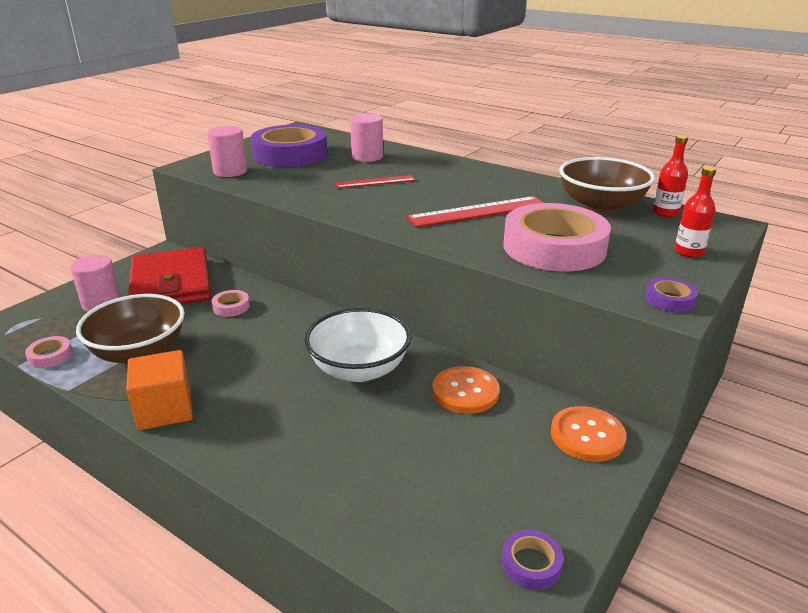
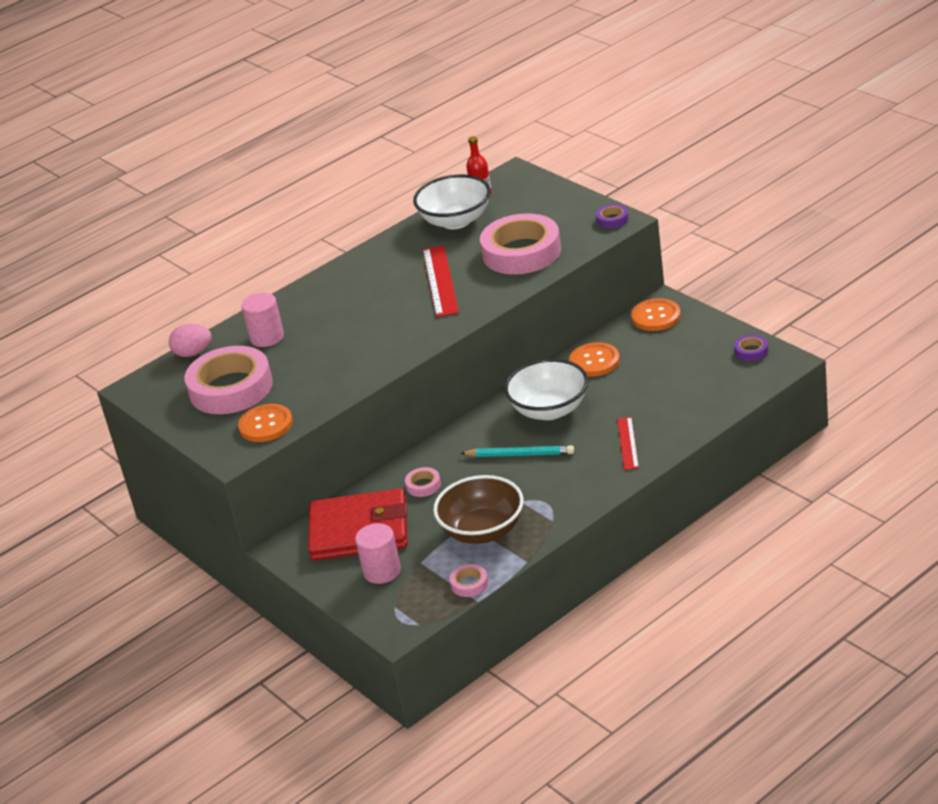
camera: 70 degrees left, 5 degrees up
(165, 409) = (570, 504): orange cube -> none
(230, 171) = (266, 425): pink cylinder -> orange button
(273, 359) = (520, 454): none -> turquoise pencil
(290, 154) = (231, 388): purple tape -> pink tape
(344, 138) = (193, 353): none -> pink egg
(375, 182) = (343, 332): red ruler -> red ruler (628, 443)
(601, 206) = (456, 221): brown bowl -> white bowl
(688, 252) = (550, 198): red bottle -> none

